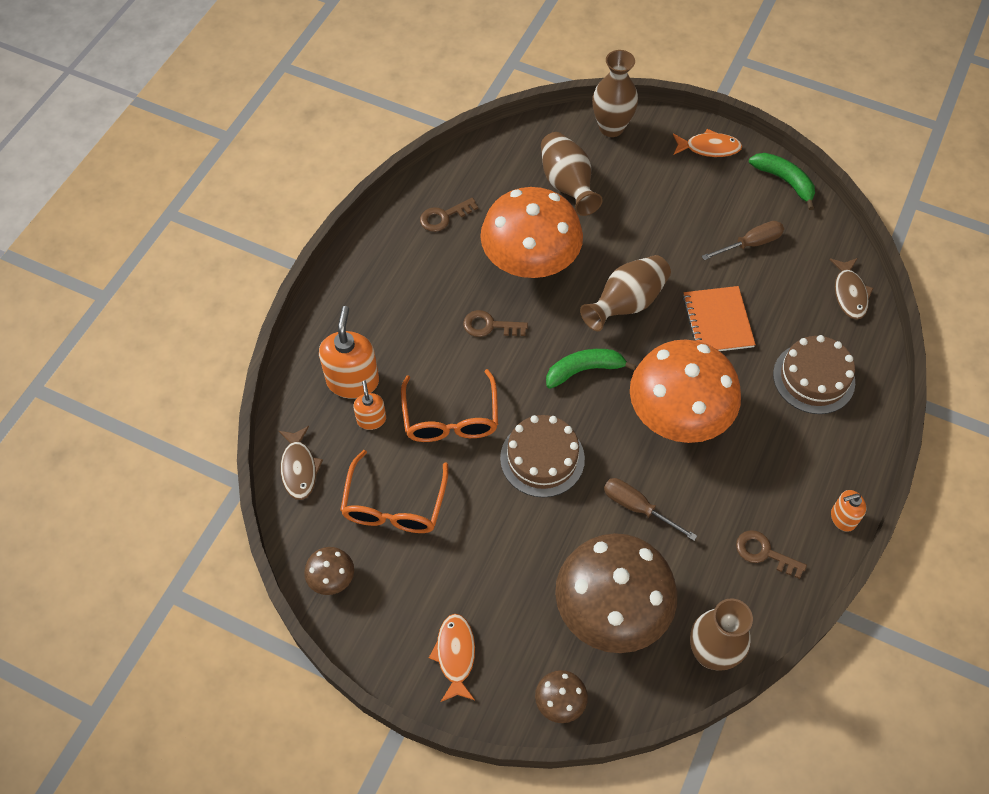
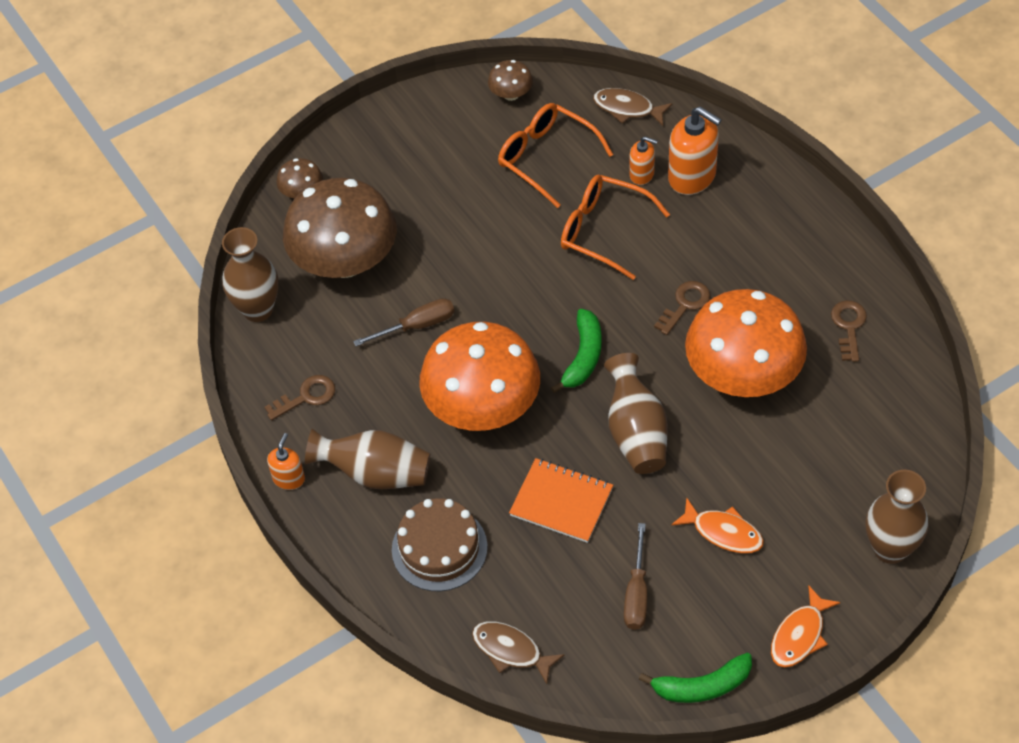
camera: 125 degrees right, 5 degrees down
(455, 655) = (389, 145): orange fish -> orange fish (723, 532)
(542, 458) = (515, 279): brown cake -> none
(567, 185) = (827, 459): brown vase -> brown vase (375, 473)

